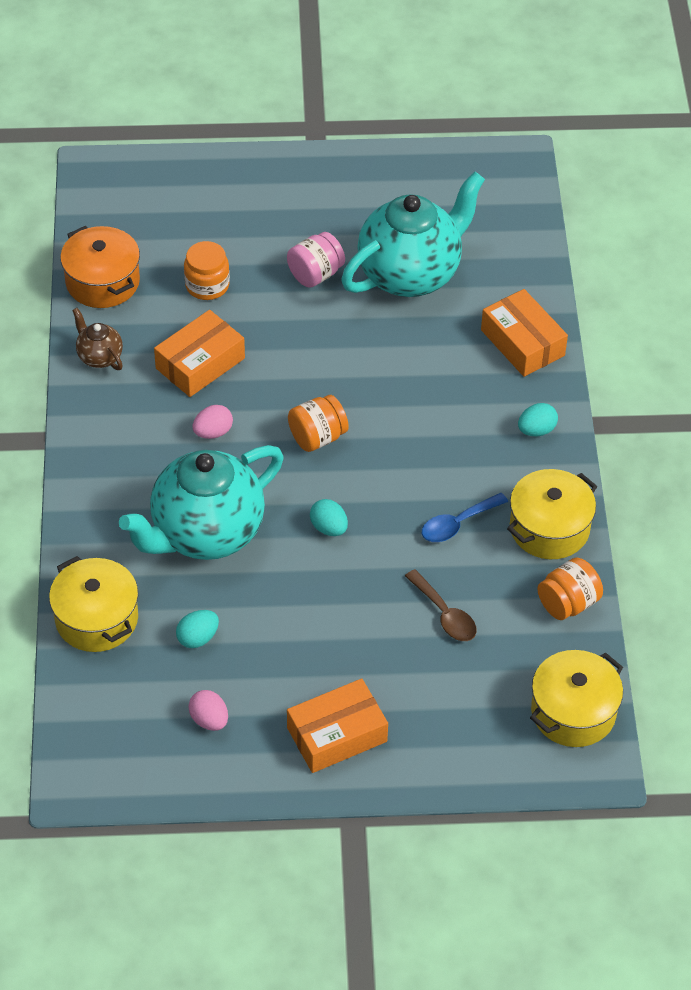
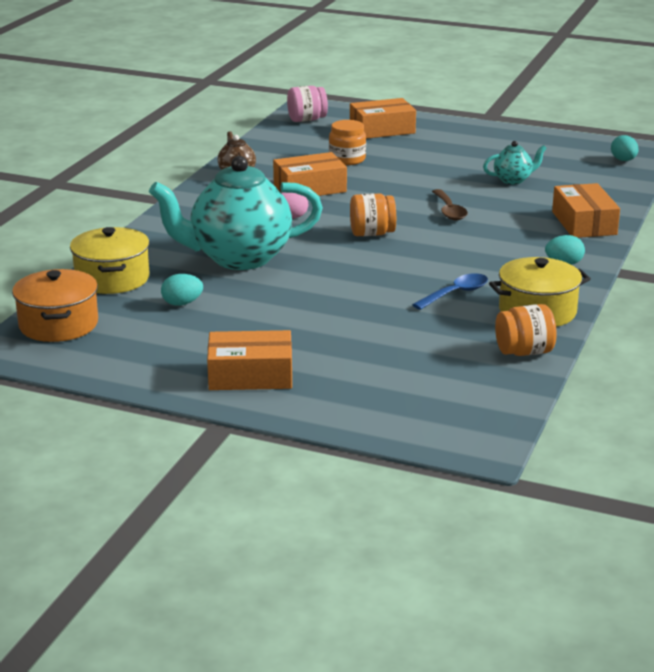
camera: 25 degrees right, 25 degrees down
(102, 282) = (271, 146): orange pot -> orange pot (58, 324)
(209, 720) = (149, 344): pink egg -> none
(210, 202) = (382, 129): none -> orange box
(315, 274) = (436, 168): pink jar -> pink jar (307, 120)
(329, 528) = (342, 275): turquoise egg -> turquoise egg (623, 160)
(410, 274) = (513, 180): turquoise teapot -> turquoise teapot, size x0.44
(444, 614) = (404, 334): brown spoon -> brown spoon (449, 211)
(458, 523) = (455, 294): blue spoon -> blue spoon turned 150 degrees clockwise
(573, 712) = (482, 411): yellow pot -> none

